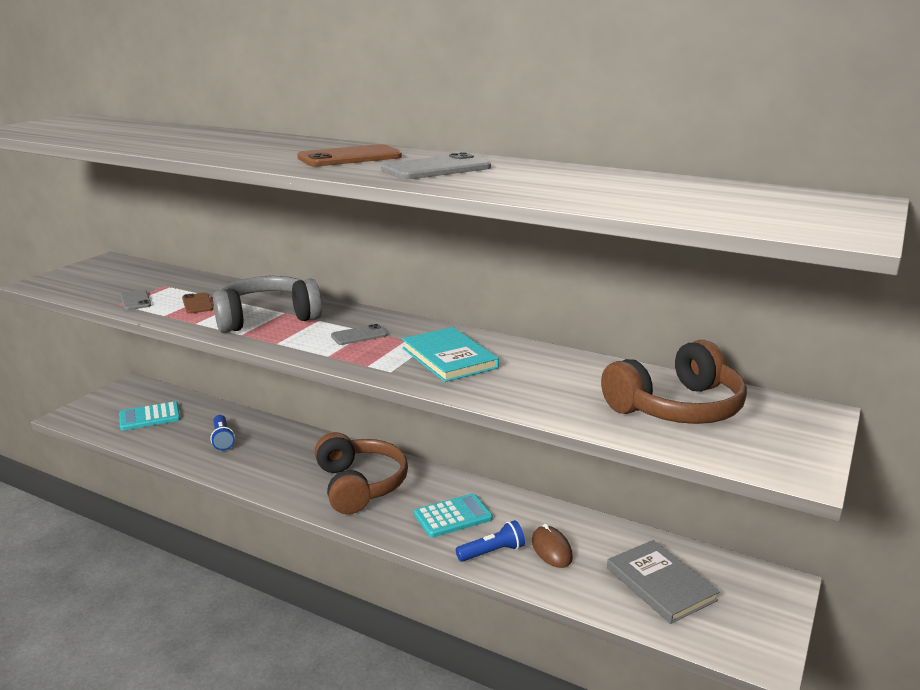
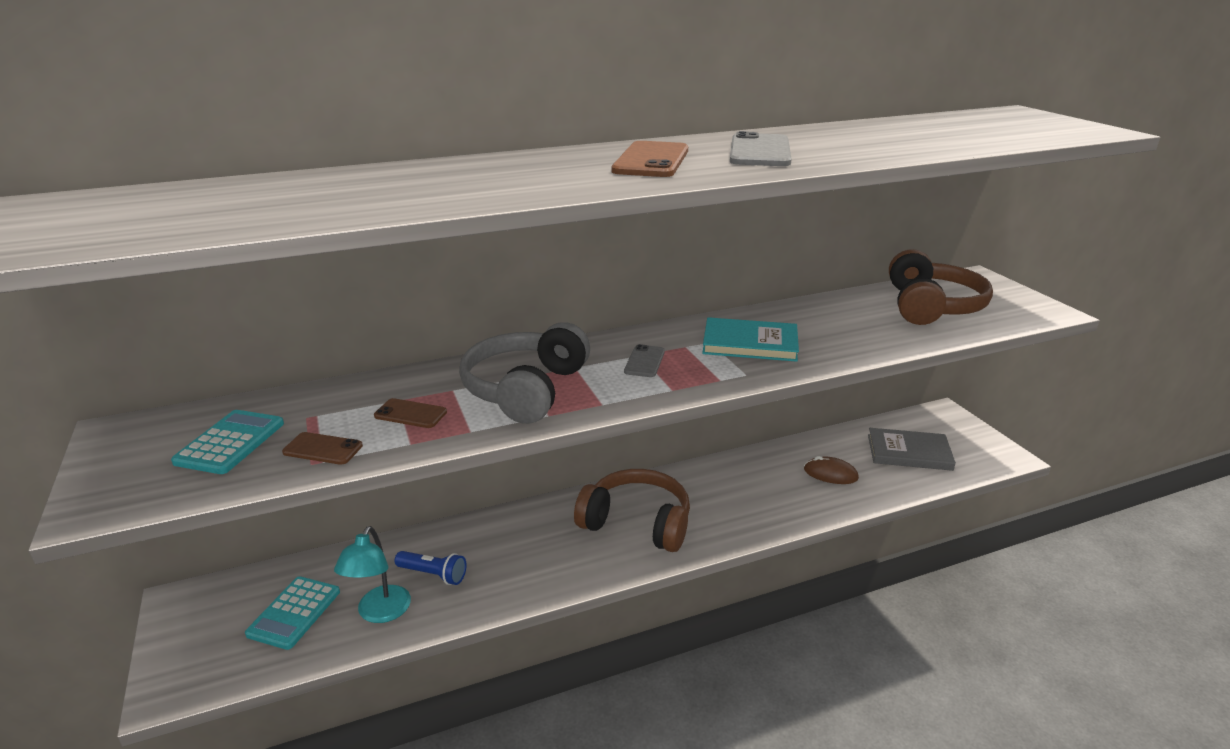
camera: 50 degrees left, 5 degrees up
(135, 300) = (323, 449): grey phone -> brown phone
(173, 440) = (380, 613): none -> turquoise lamp
(453, 516) = (741, 496): turquoise calculator -> turquoise calculator (230, 442)
(492, 552) = (808, 501): blue flashlight -> none

